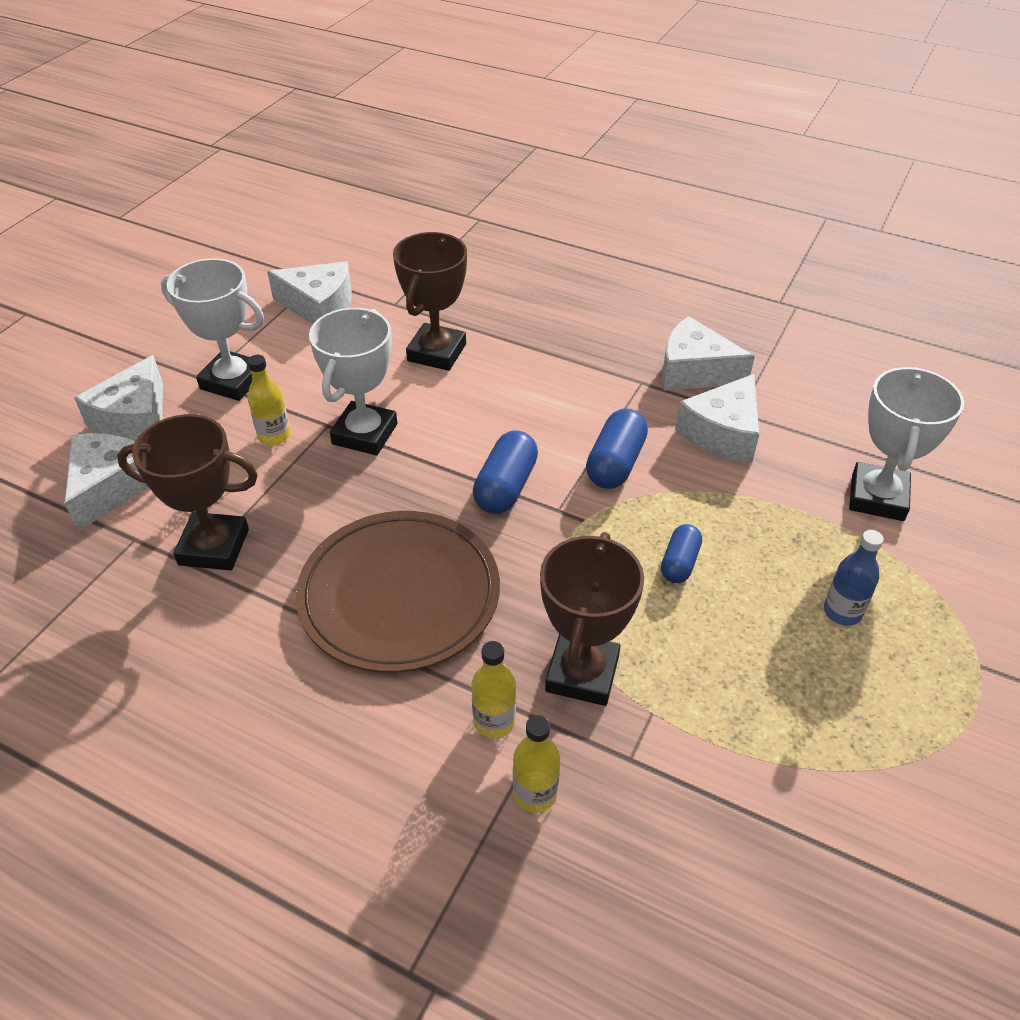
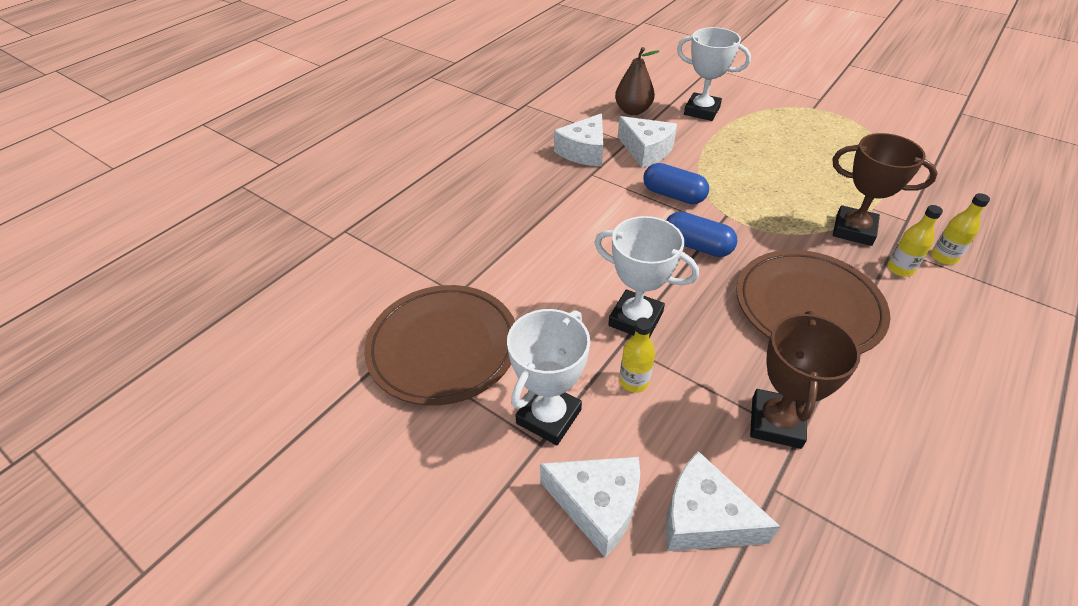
camera: 80 degrees left, 0 degrees up
(319, 306) = (443, 347): white cheese -> brown plate
(437, 352) = (536, 270): brown trophy -> none
(679, 563) = (759, 183): blue capsule -> none
(834, 415) = (633, 110): none -> brown pear
(842, 612) = (787, 137): blue bottle -> none

